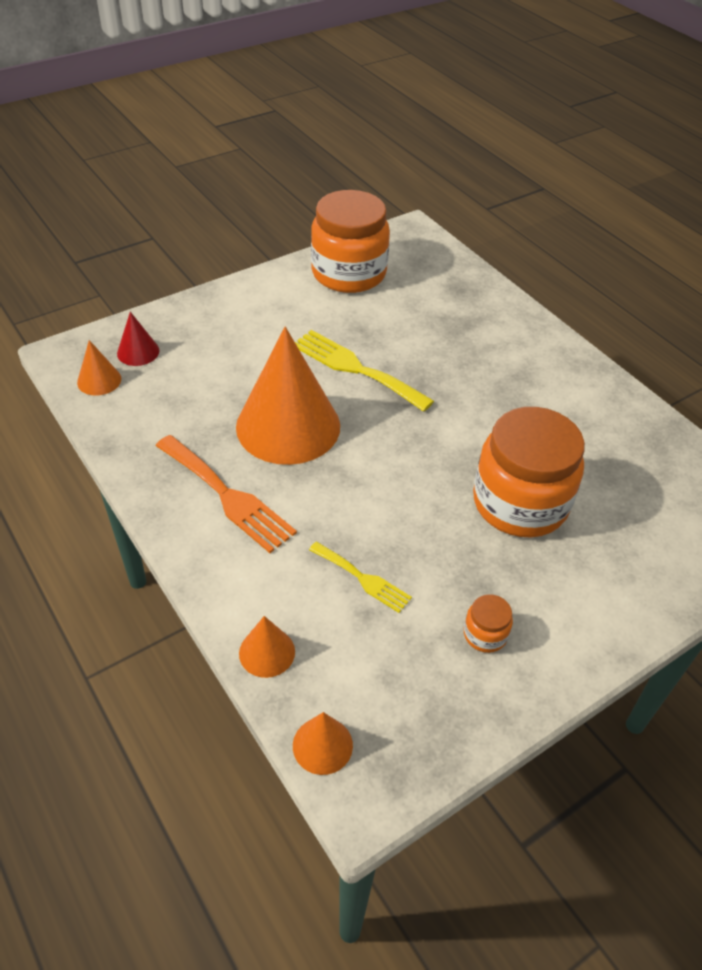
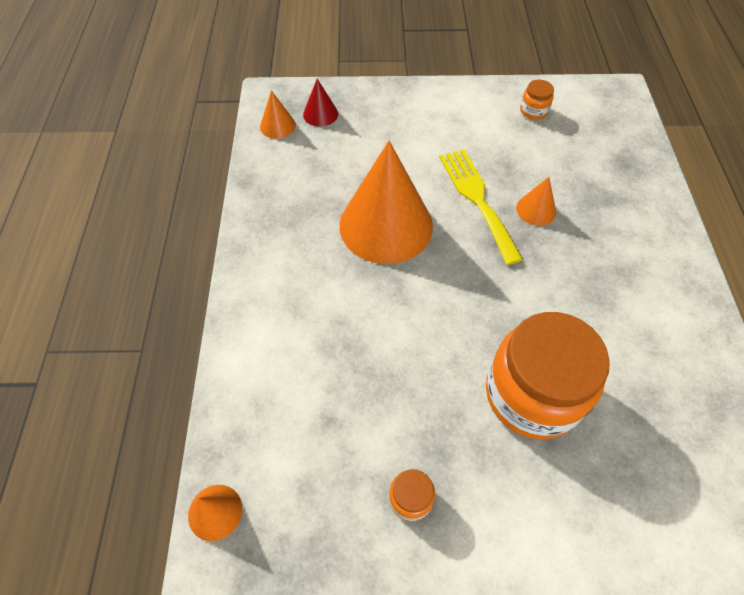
camera: 35 degrees right, 10 degrees up
(227, 496) = (298, 262): orange fork -> none
(267, 652) = (233, 408): orange cone -> orange cone (536, 210)
(348, 273) = (533, 111): orange jar -> orange jar, size x0.41
(363, 578) = (348, 388): yellow fork -> none

